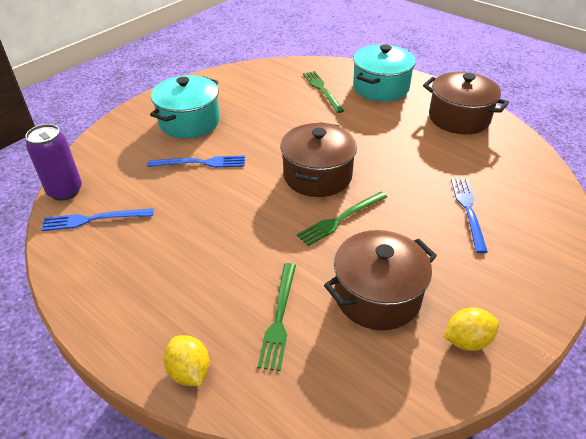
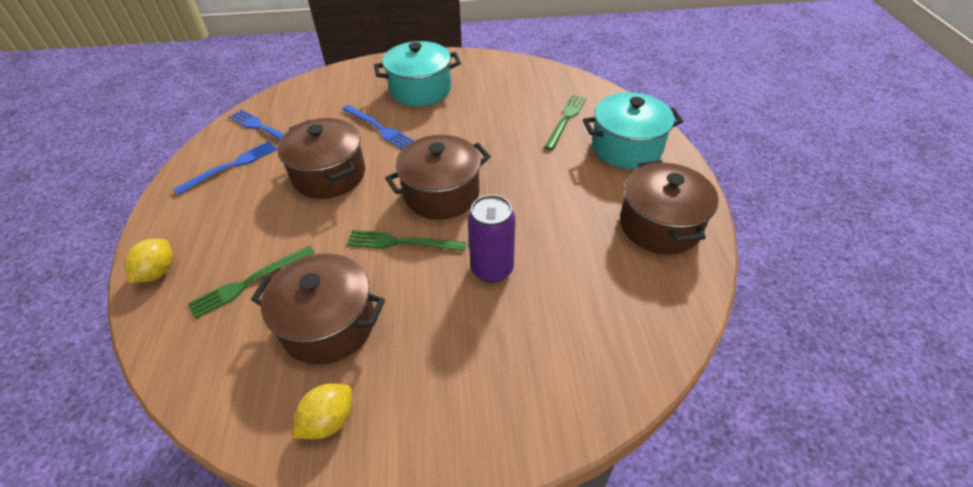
camera: 45 degrees right, 5 degrees up
(65, 191) = (277, 98): purple can -> purple can (492, 269)
(215, 214) = (329, 175): none -> brown pot
(467, 341) = (329, 420): yellow lemon -> yellow lemon turned 75 degrees counterclockwise
(468, 210) = (515, 318): blue fork -> blue fork (231, 166)

